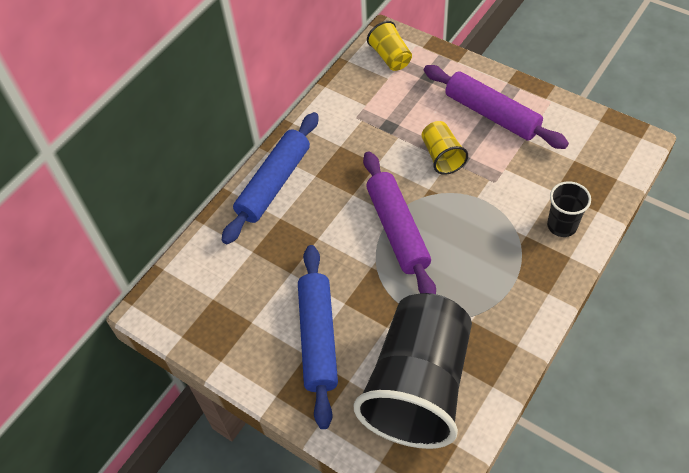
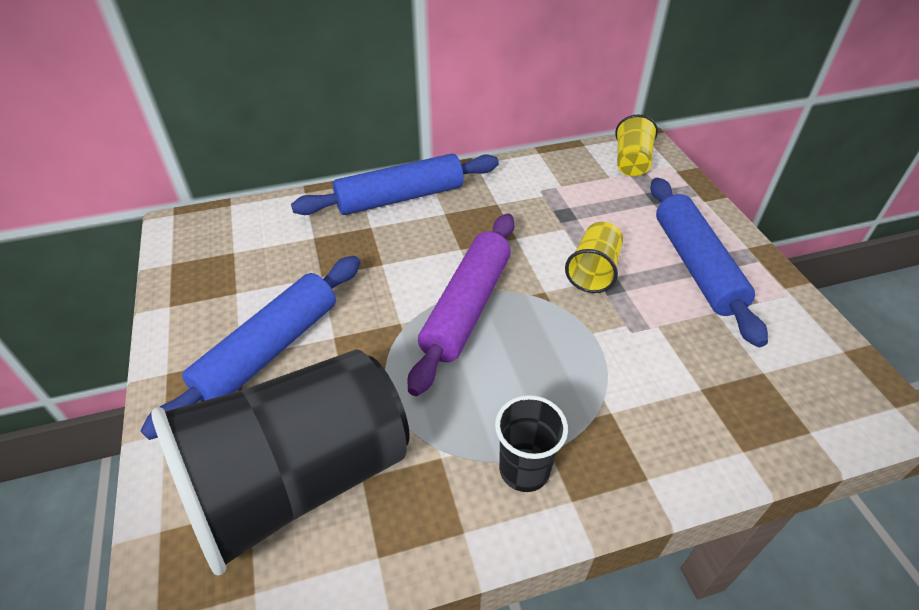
camera: 35 degrees right, 10 degrees down
(492, 114) = (696, 266): purple rolling pin -> blue rolling pin
(562, 225) = (672, 433): black cup -> black cup (524, 470)

